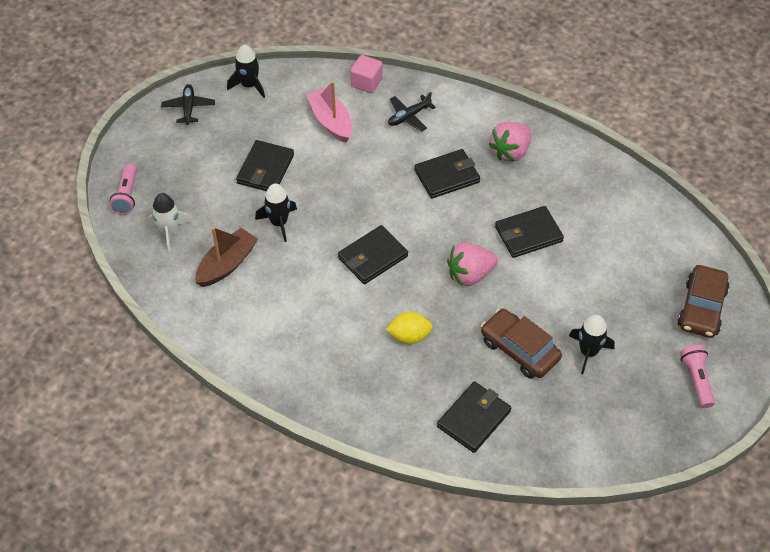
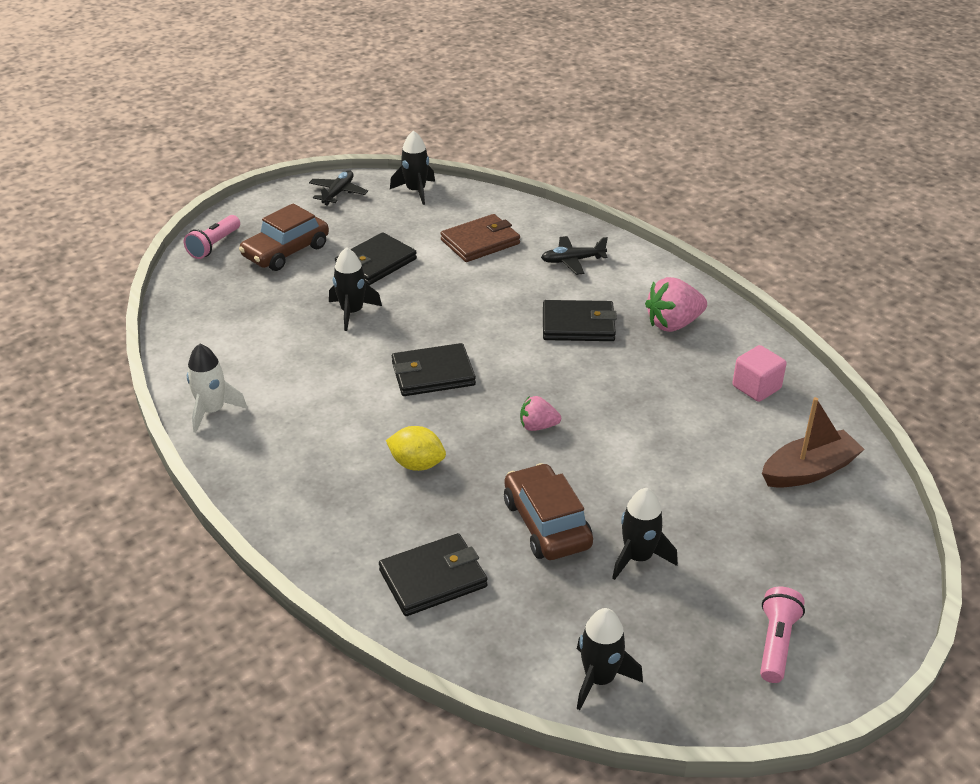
camera: 25 degrees right, 15 degrees down
(170, 232) = (230, 287): white rocket -> white rocket (212, 411)
(227, 264) = (265, 332): brown boat -> brown boat (809, 470)
(331, 121) = (480, 242): pink boat -> brown wallet
(366, 83) = (545, 220): pink cube -> pink cube (756, 387)
(470, 275) = (538, 426): pink strawberry -> pink strawberry, size x0.59
(528, 234) = (641, 408): black wallet -> none
(611, 446) = (599, 679): none -> black rocket
(701, 308) = (834, 561): brown car -> brown car (286, 251)

